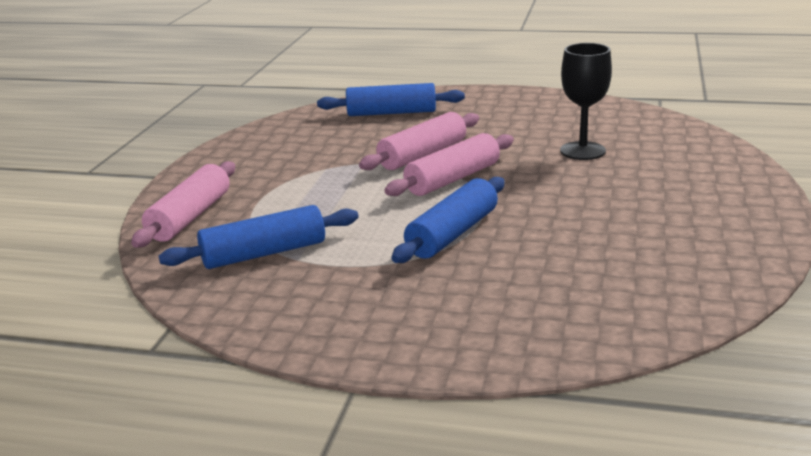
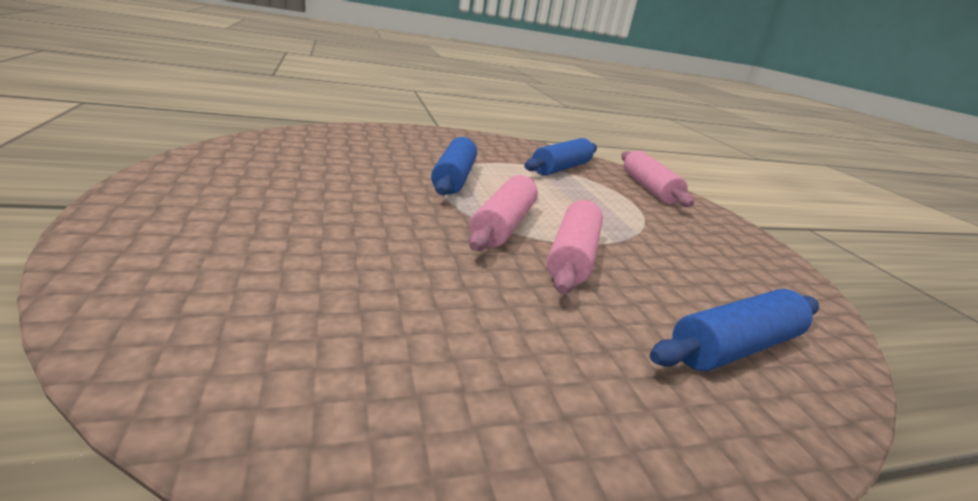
camera: 145 degrees right, 0 degrees up
(582, 151) = (371, 277): black goblet -> none

